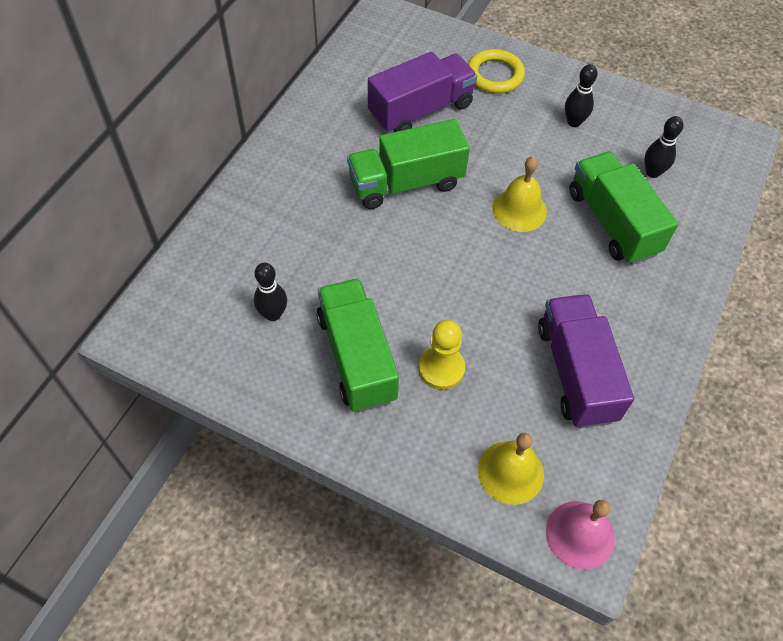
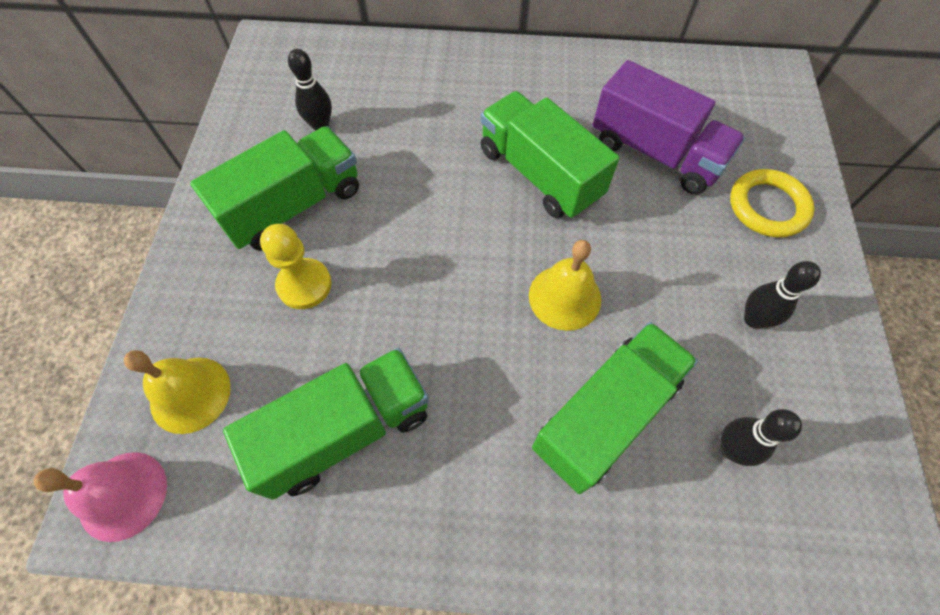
camera: 70 degrees right, 5 degrees up
(575, 372) = (345, 431): purple truck -> green truck

